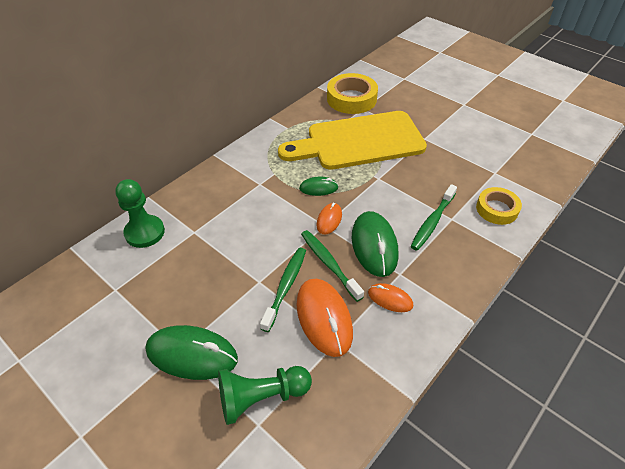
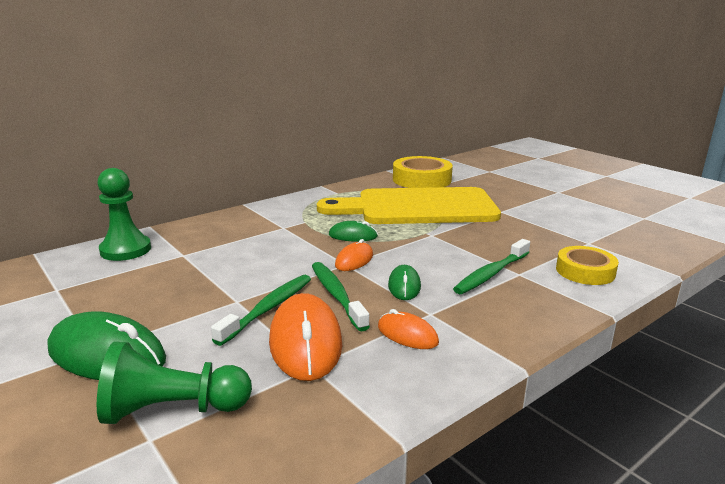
camera: 10 degrees right, 25 degrees down
(374, 245) = (404, 286): green mouse -> green mouse, size x0.54

